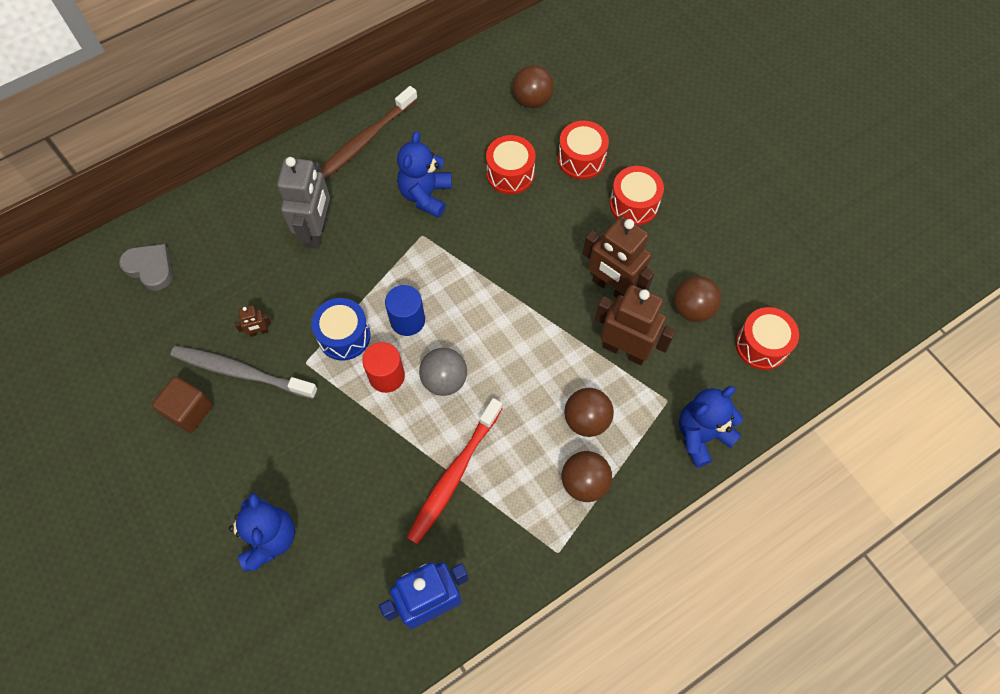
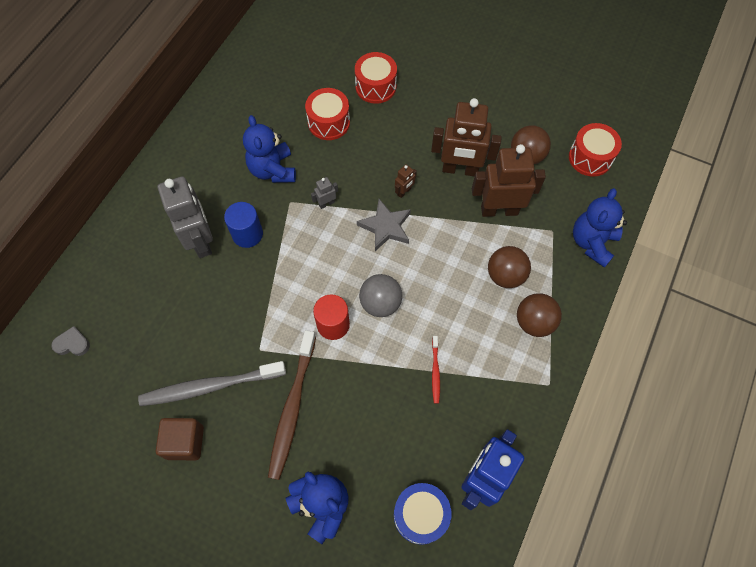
camera: 30 degrees left, 0 degrees up
(150, 268) = (72, 344): grey heart -> grey heart, size x0.66
(259, 332) = (204, 346): brown robot -> brown robot (404, 192)
(344, 336) = (278, 312): blue drum -> blue drum (420, 515)
(364, 141) = (194, 151): brown toothbrush -> brown toothbrush (292, 409)
(407, 320) = (321, 273): blue cylinder -> blue cylinder (247, 234)
(453, 476) = (435, 372): red toothbrush -> red toothbrush, size x0.47
(456, 254) = (326, 203): none -> grey robot
(498, 307) = (385, 227): none -> grey star
(532, 100) = (309, 60): brown ball -> none
(634, 204) = (436, 101): red drum -> none

